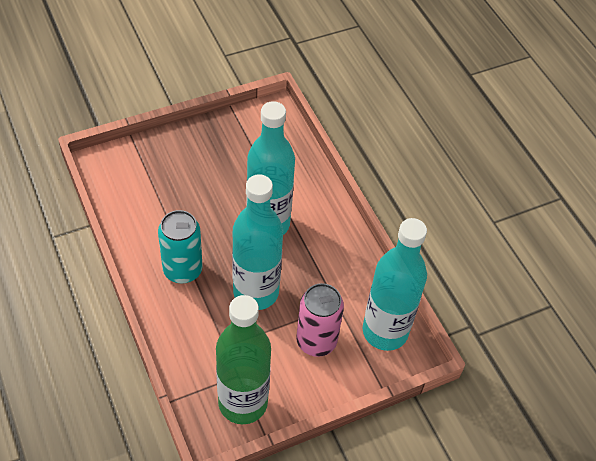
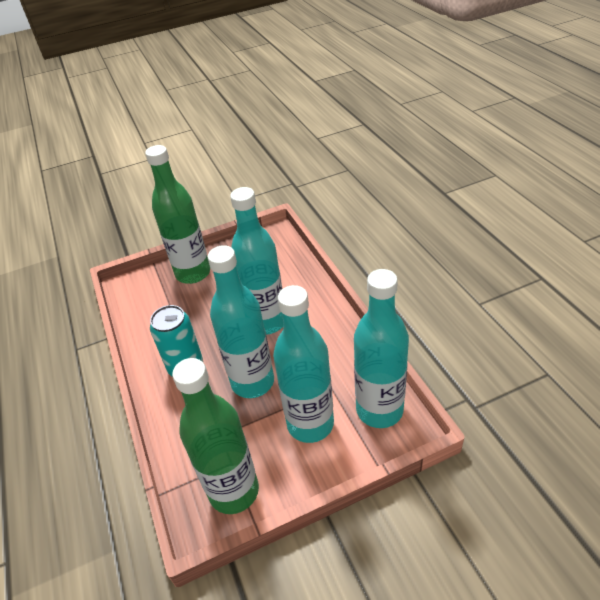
camera: 10 degrees right, 10 degrees down
(179, 154) = (193, 273): none -> green bottle
(316, 341) = (310, 424): pink can -> turquoise bottle

